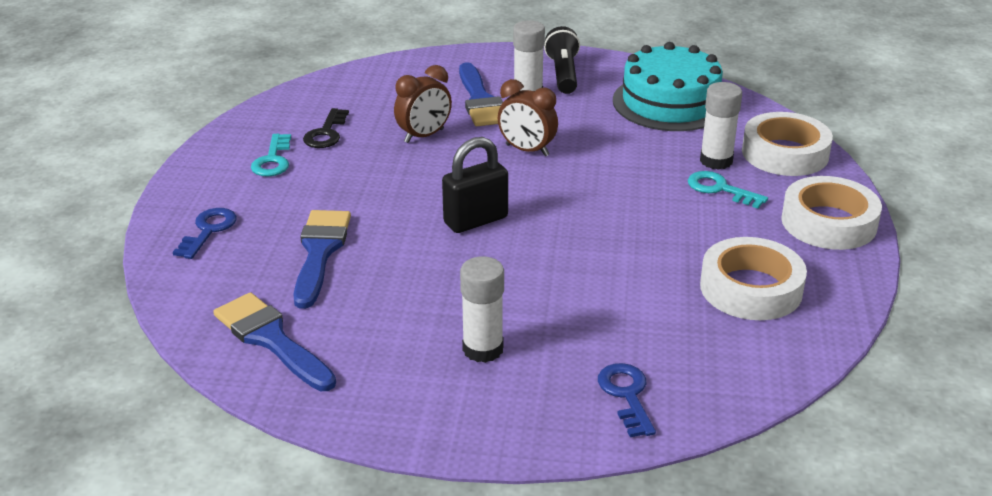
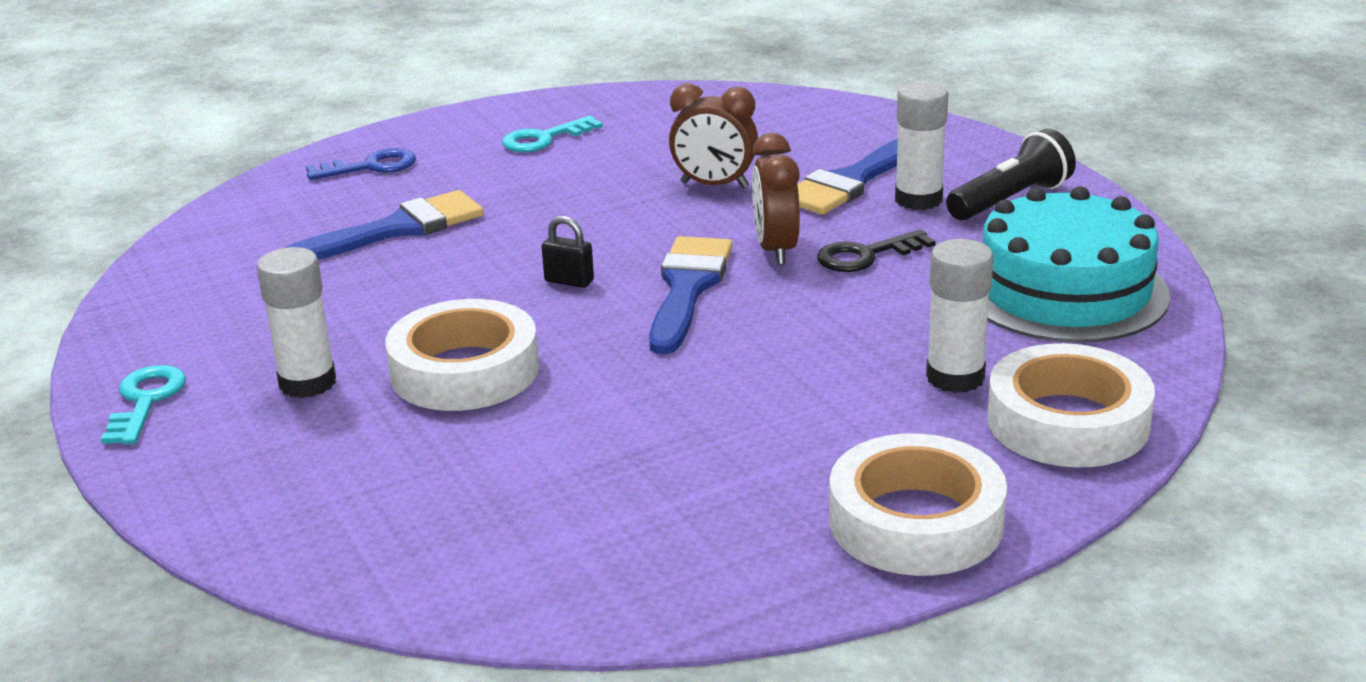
camera: 55 degrees right, 5 degrees down
(271, 340) = (212, 270): blue brush -> blue brush (687, 289)
(326, 133) = (639, 139): black key -> black key (866, 255)
(475, 220) = (569, 281): black padlock -> black padlock, size x0.52
(626, 395) = (301, 505): blue key -> none
(720, 189) = (880, 406): turquoise key -> turquoise key (145, 401)
(751, 288) = (646, 514): white tape -> white tape (465, 371)

